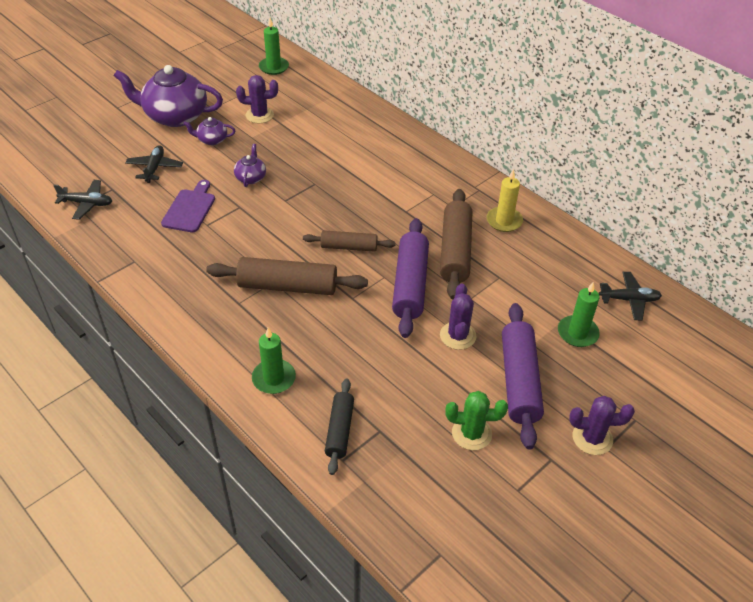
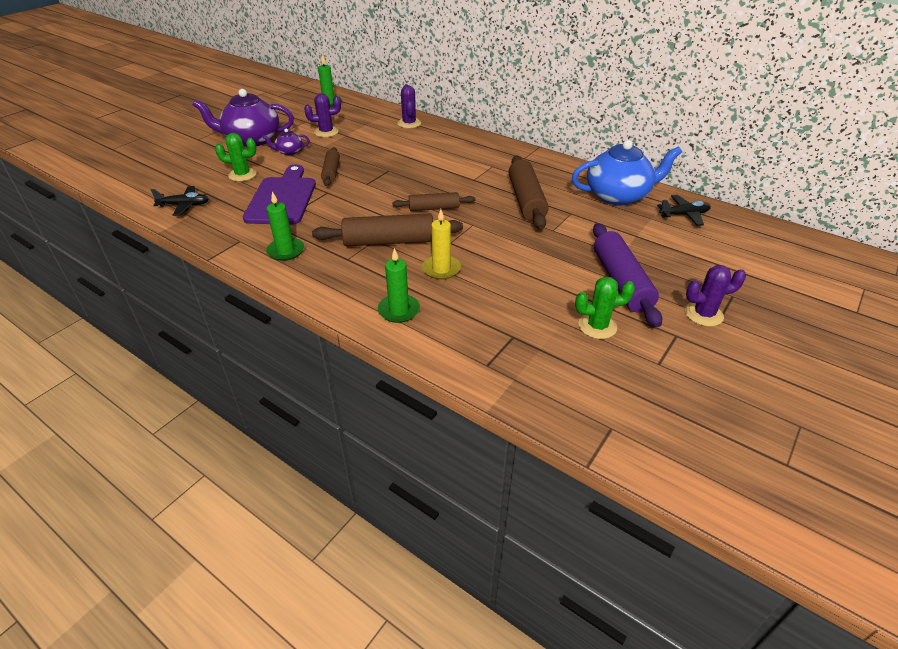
camera: 10 degrees left, 5 degrees down
(155, 168) = (242, 175): black plane -> green cactus
(190, 209) = (282, 198): purple cutting board -> purple cutting board, size x1.61
(251, 178) = (331, 172): purple teapot -> brown rolling pin
(339, 430) = (475, 342): black rolling pin -> none
(410, 284) = (497, 227): purple rolling pin -> none
(458, 336) = (553, 257): purple cactus -> purple cactus (409, 123)
(504, 221) = (558, 176): yellow candle -> yellow candle (441, 269)
(563, 260) = (618, 195): none -> blue teapot
(577, 333) = (653, 242): green candle -> green candle (286, 251)

